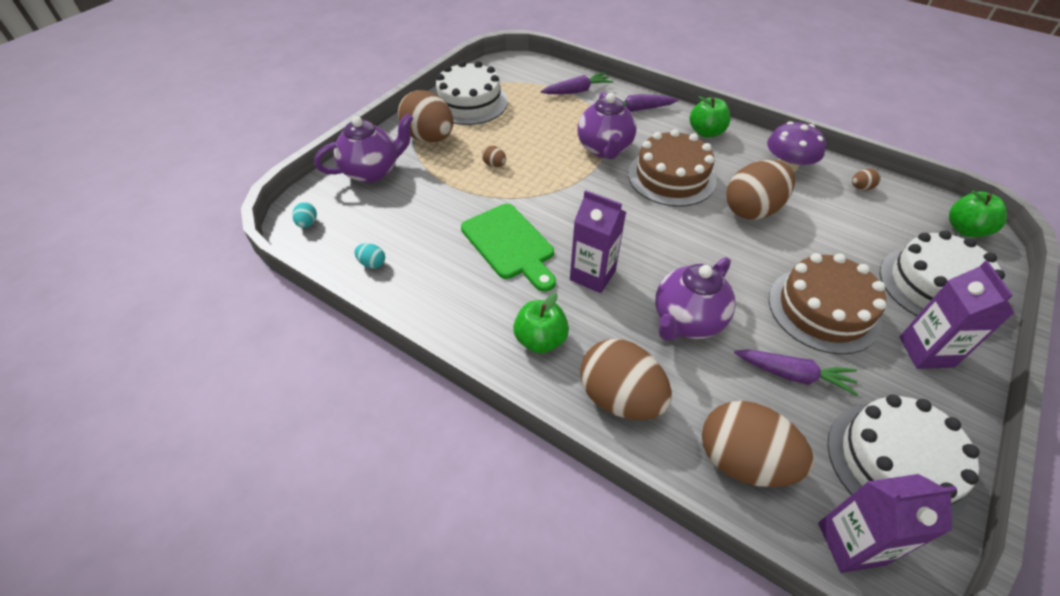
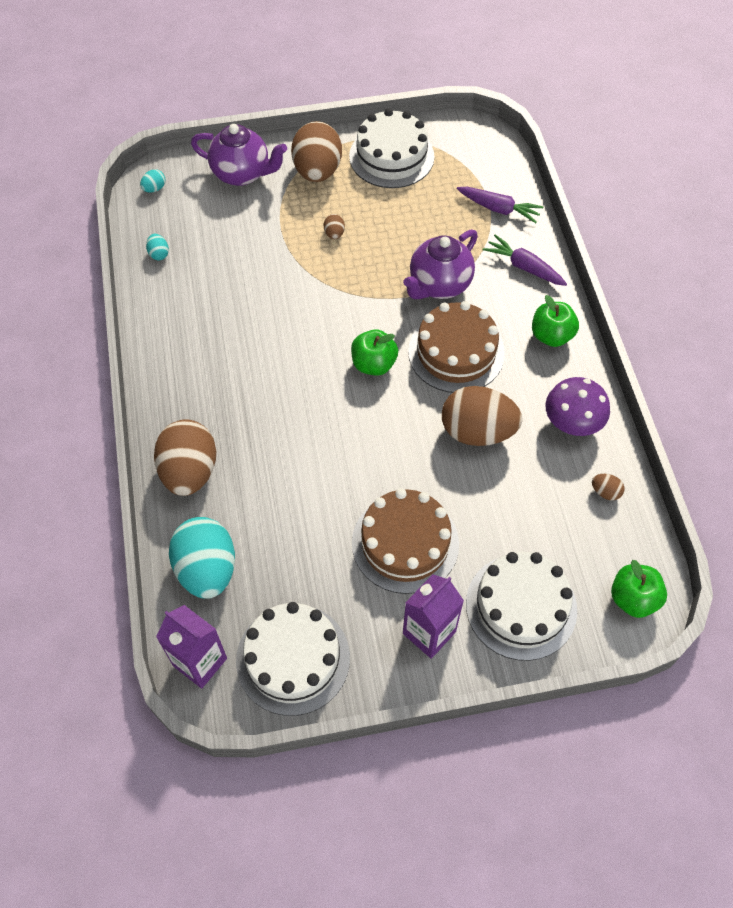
camera: 45 degrees right, 10 degrees up
(510, 244) = (260, 311): green cutting board -> none
(540, 340) = (192, 395): green apple -> green apple (374, 364)
(592, 275) = (283, 380): purple carton -> none
(686, 321) = (298, 465): purple teapot -> none
(743, 460) = (207, 569): brown egg -> turquoise egg
(794, 375) = (314, 559): purple carrot -> none

